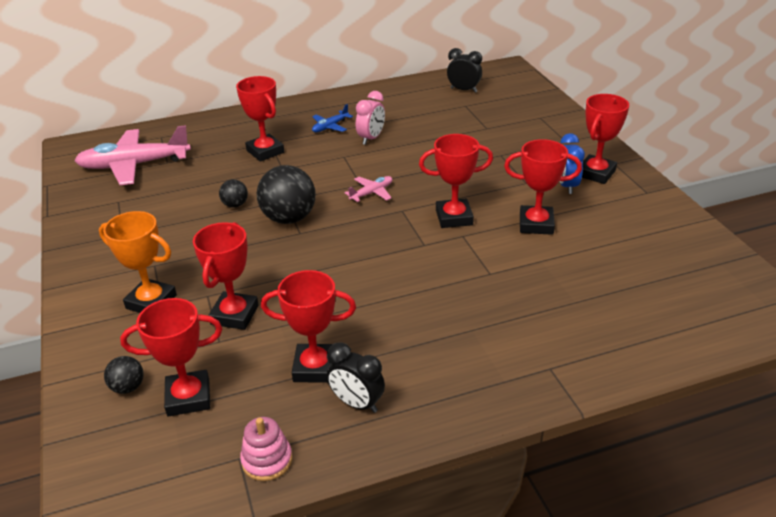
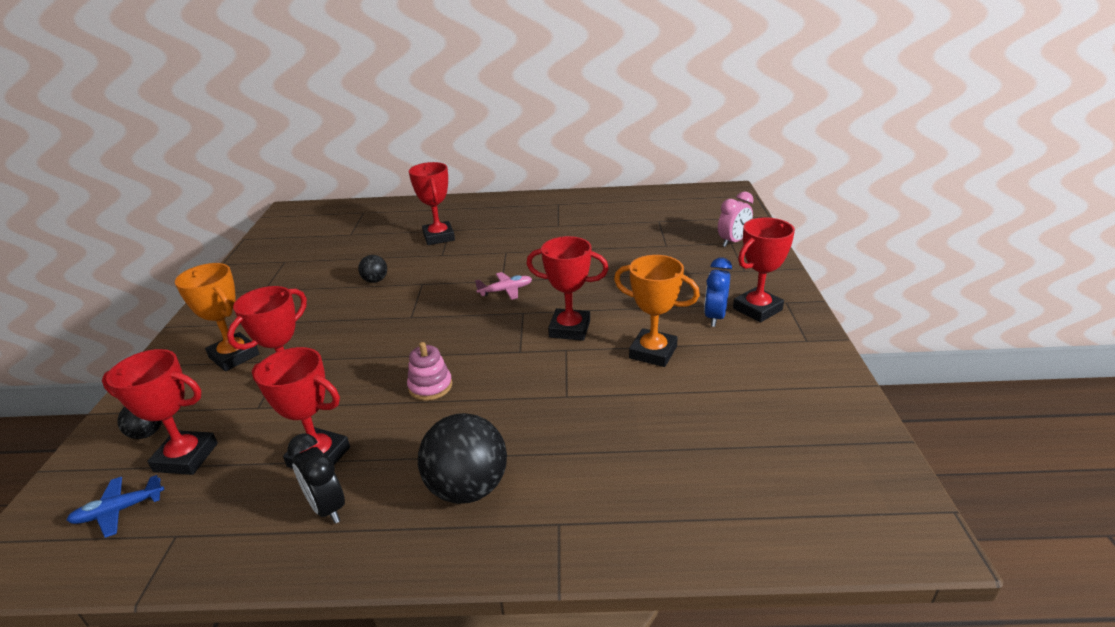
camera: 20 degrees right, 5 degrees down
(134, 165) = (322, 233): pink plane -> none
(267, 460) = (196, 546): pink stacking toy -> pink stacking toy (430, 386)
(289, 218) = (412, 301): black ball -> black ball (468, 488)
(330, 127) = (513, 223): blue plane -> blue plane (118, 511)
(371, 138) = (543, 239): pink clock -> pink clock (733, 242)
(463, 90) = (667, 206): black clock -> none
(536, 224) = (653, 352): red trophy -> orange trophy

